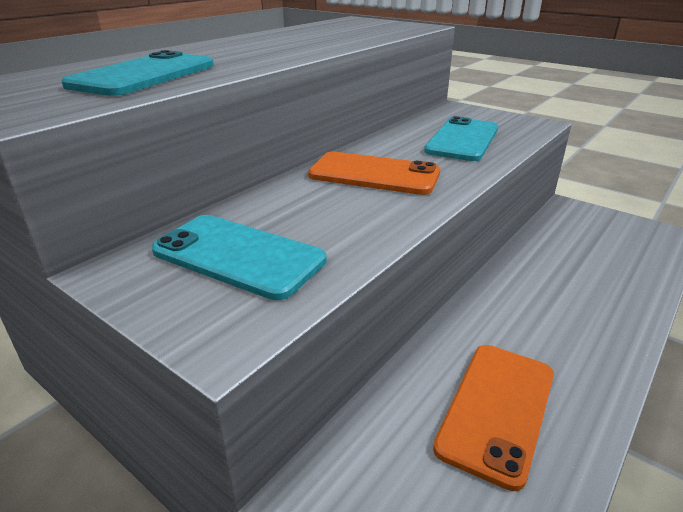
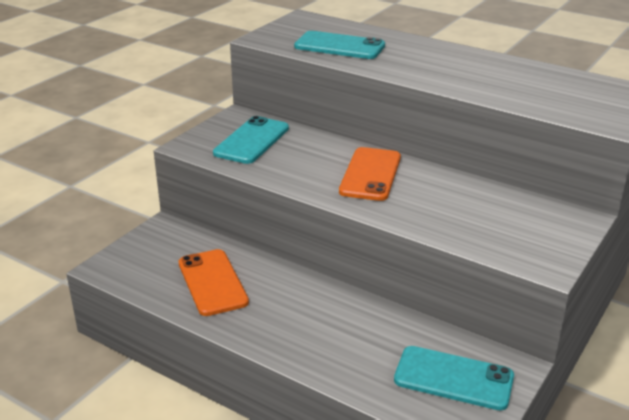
camera: 85 degrees right, 0 degrees up
(462, 140) = (467, 215): turquoise phone -> turquoise phone (453, 378)
(497, 410) = (212, 282): orange phone -> orange phone turned 45 degrees clockwise

